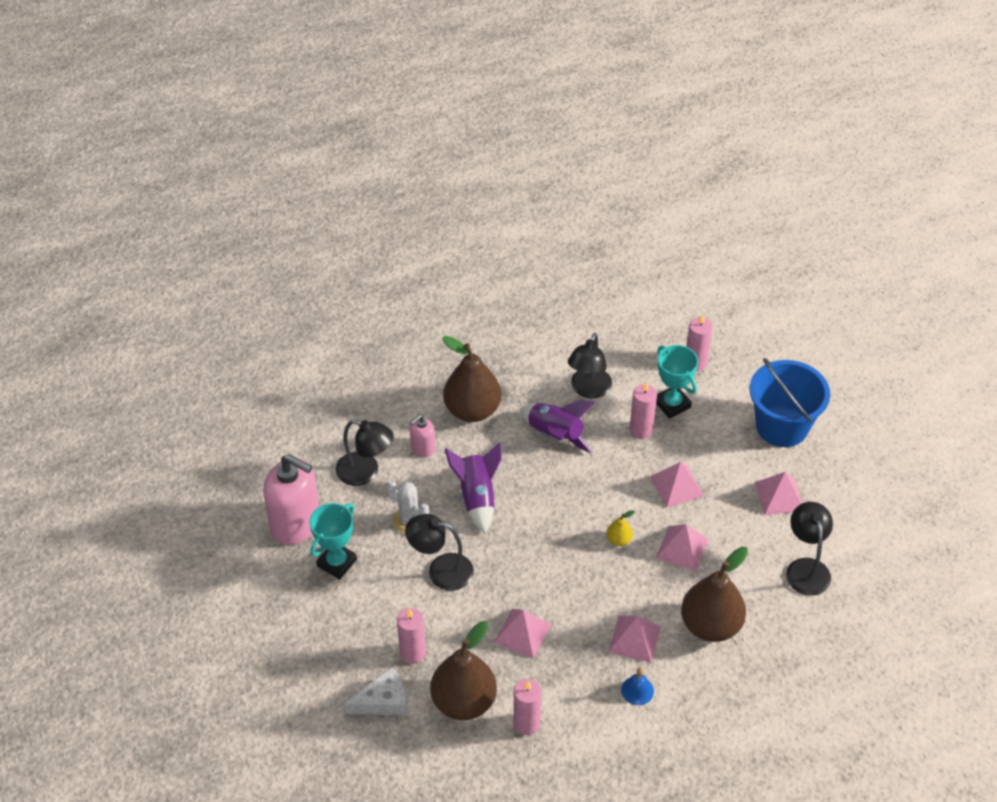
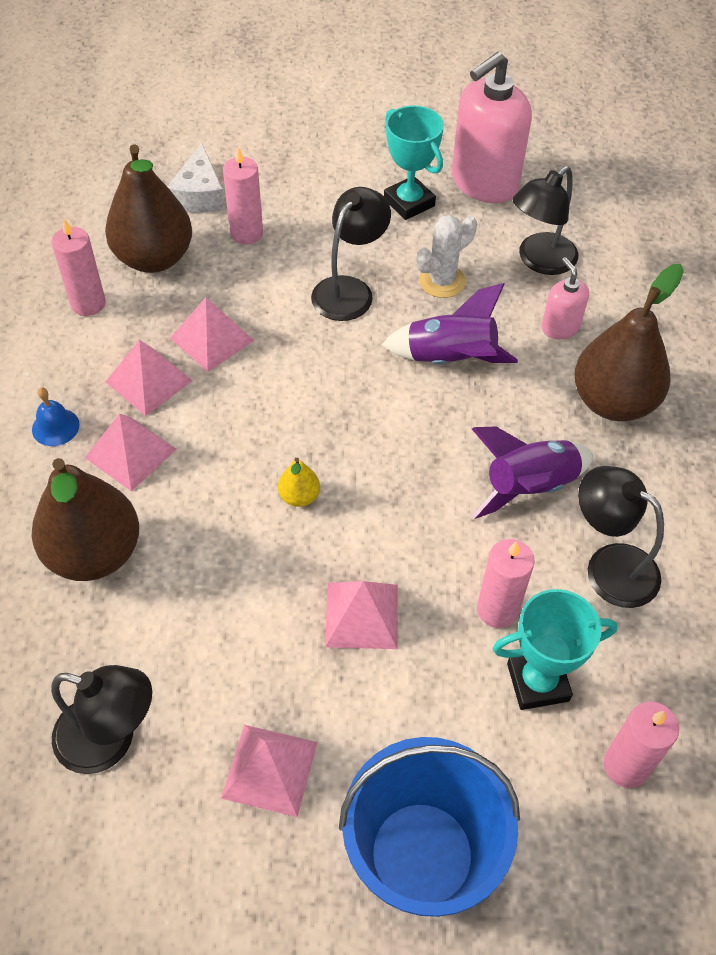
camera: 110 degrees right, 5 degrees up
(682, 548) = (243, 573): pink pyramid -> pink pyramid (149, 381)

